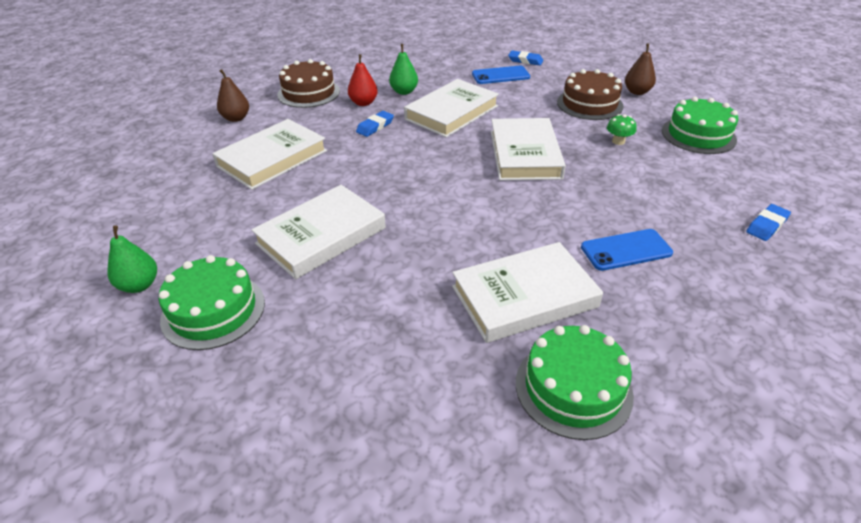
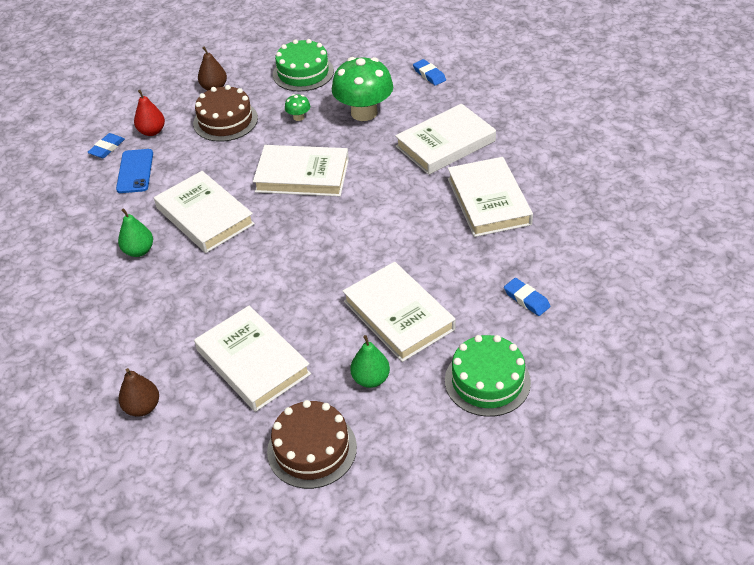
camera: 80 degrees left, 5 degrees up
(139, 285) = (449, 441): green pear -> green pear (371, 379)
(308, 93) = (102, 338): brown cake -> brown cake (312, 449)
(363, 103) = (152, 286): red pear -> red pear (152, 131)
(375, 126) = (212, 277): blue eraser -> blue eraser (526, 299)
(573, 388) = (569, 191): green cake -> none
(626, 250) = (445, 144): blue phone -> white book
(652, 181) = (364, 112): none -> green mushroom

